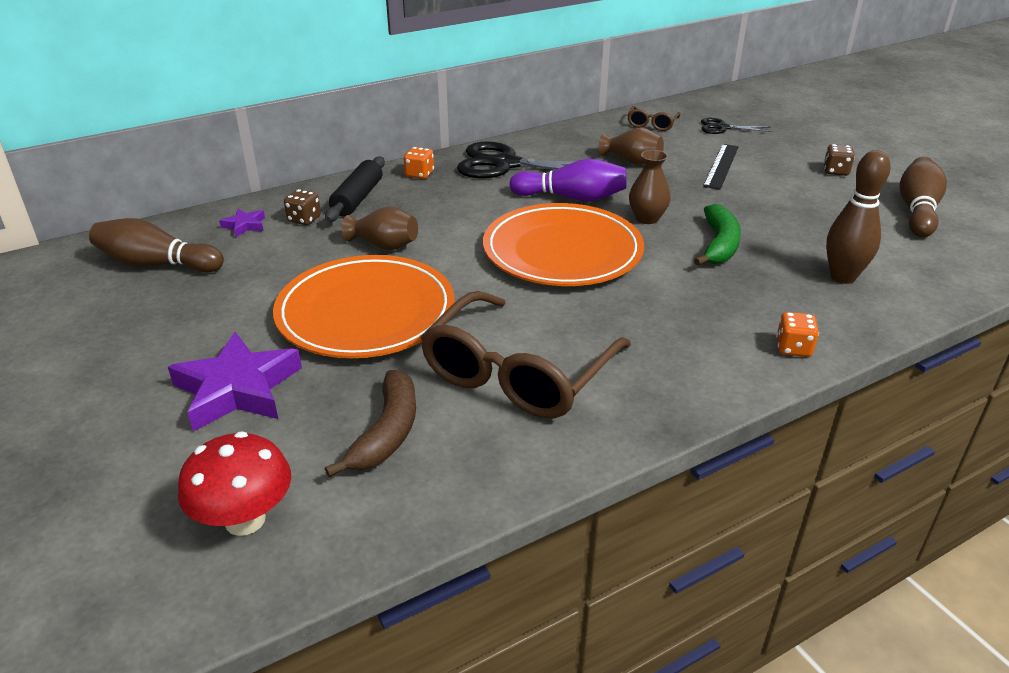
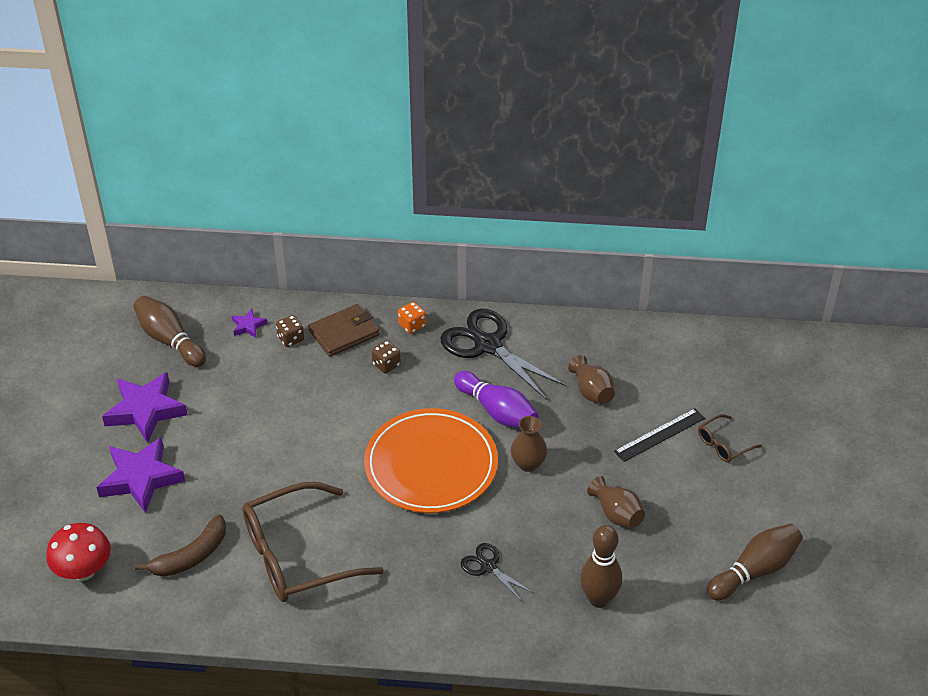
camera: 35 degrees right, 10 degrees up
(182, 329) = (145, 410): none -> purple star
(357, 198) = (344, 333): black rolling pin -> brown wallet
(366, 312) = (256, 454): orange plate -> none
(384, 245) = (319, 395): brown vase -> brown vase (616, 514)
(652, 124) = (665, 350): brown glasses -> brown glasses (723, 444)
(719, 245) = (548, 519): green banana -> none
(722, 128) = (723, 386): black scissors -> black scissors (488, 567)
(793, 348) = (483, 635): orange dice -> none
(835, 171) = (750, 491): brown dice -> brown dice (386, 364)

